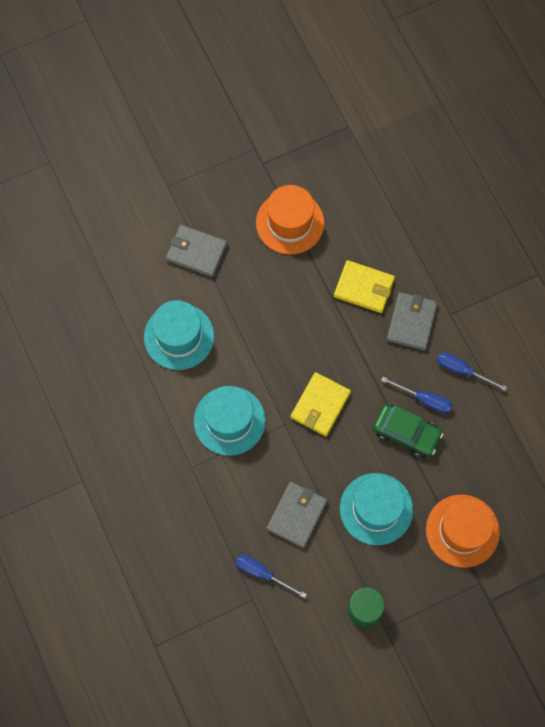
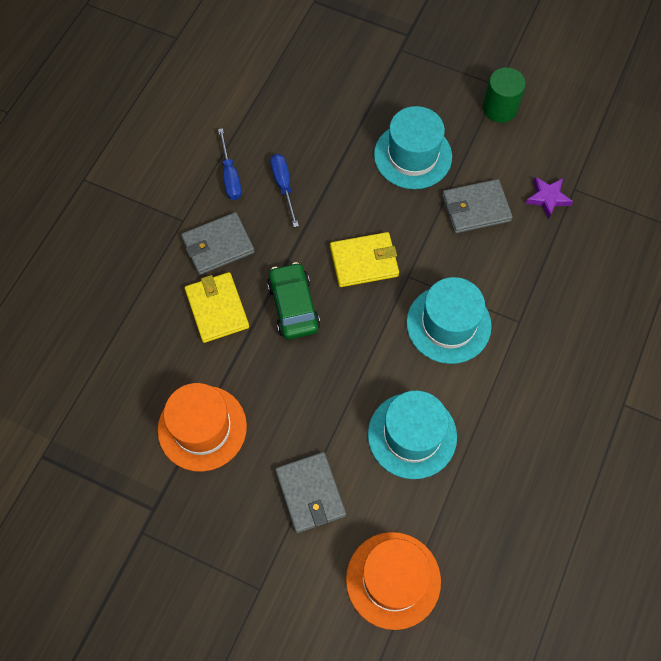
camera: 130 degrees left, 5 degrees down
(262, 573) = (547, 198): blue screwdriver -> purple star
(406, 433) = (326, 179): green car -> green car (293, 306)
(462, 531) = (371, 86): orange hat -> orange hat (393, 580)

